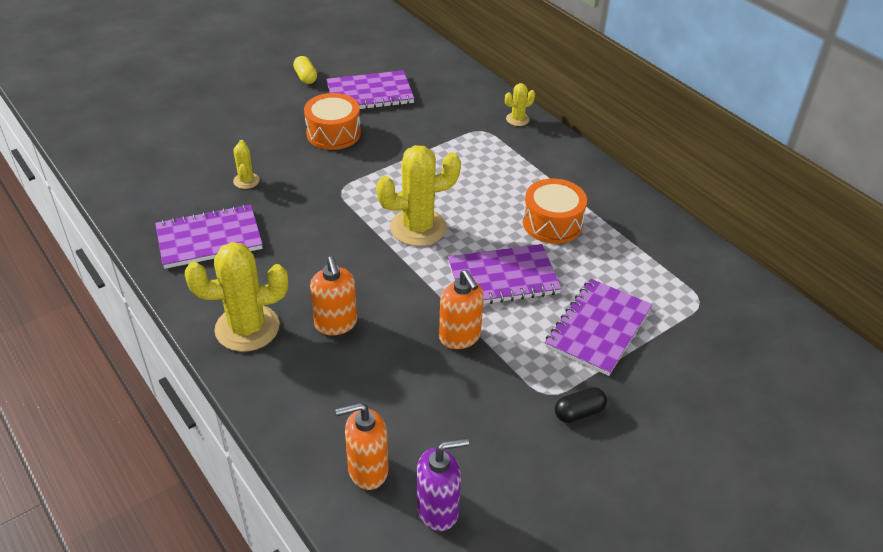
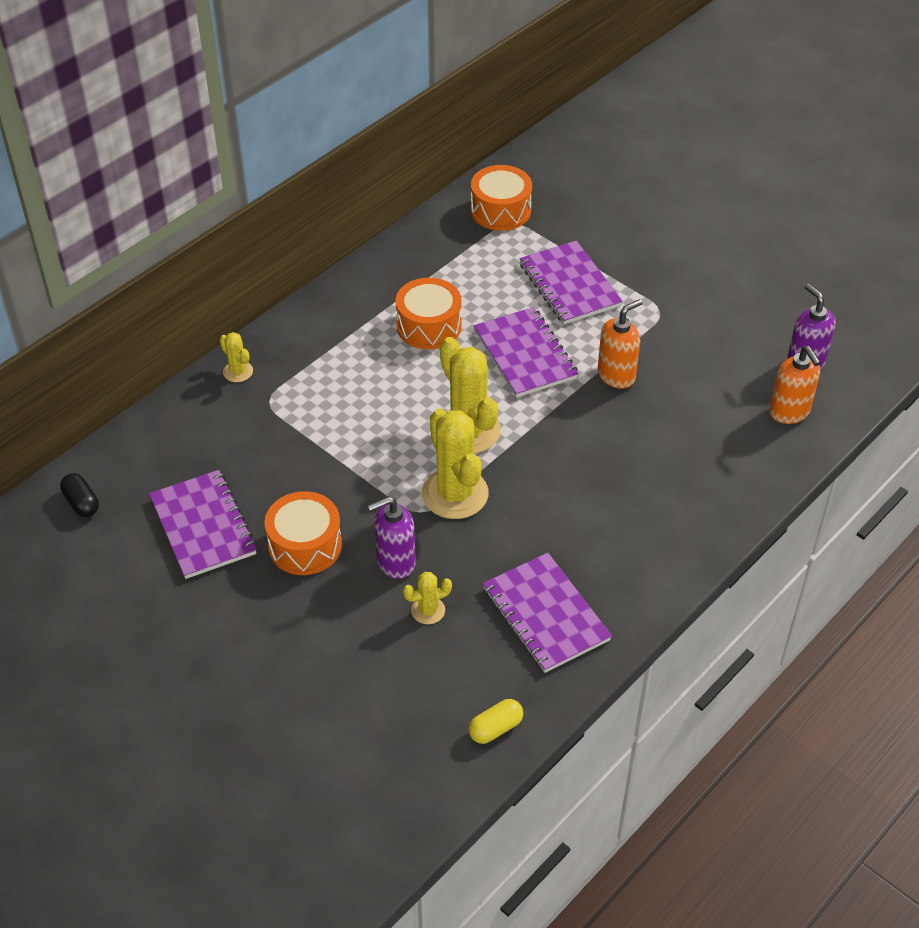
camera: 100 degrees left, 5 degrees up
(247, 328) = (667, 538): yellow cactus -> yellow cactus (455, 494)
(298, 171) = (395, 562): none -> purple soap dispenser
(305, 77) = (170, 610): yellow capsule -> yellow capsule (495, 728)
(336, 324) = (634, 469): orange soap dispenser -> none
(579, 412) = (672, 291): black capsule -> black capsule (81, 503)
(598, 328) = (569, 285): purple notebook -> purple notebook turned 45 degrees clockwise
(720, 297) = (500, 210): none -> orange drum

